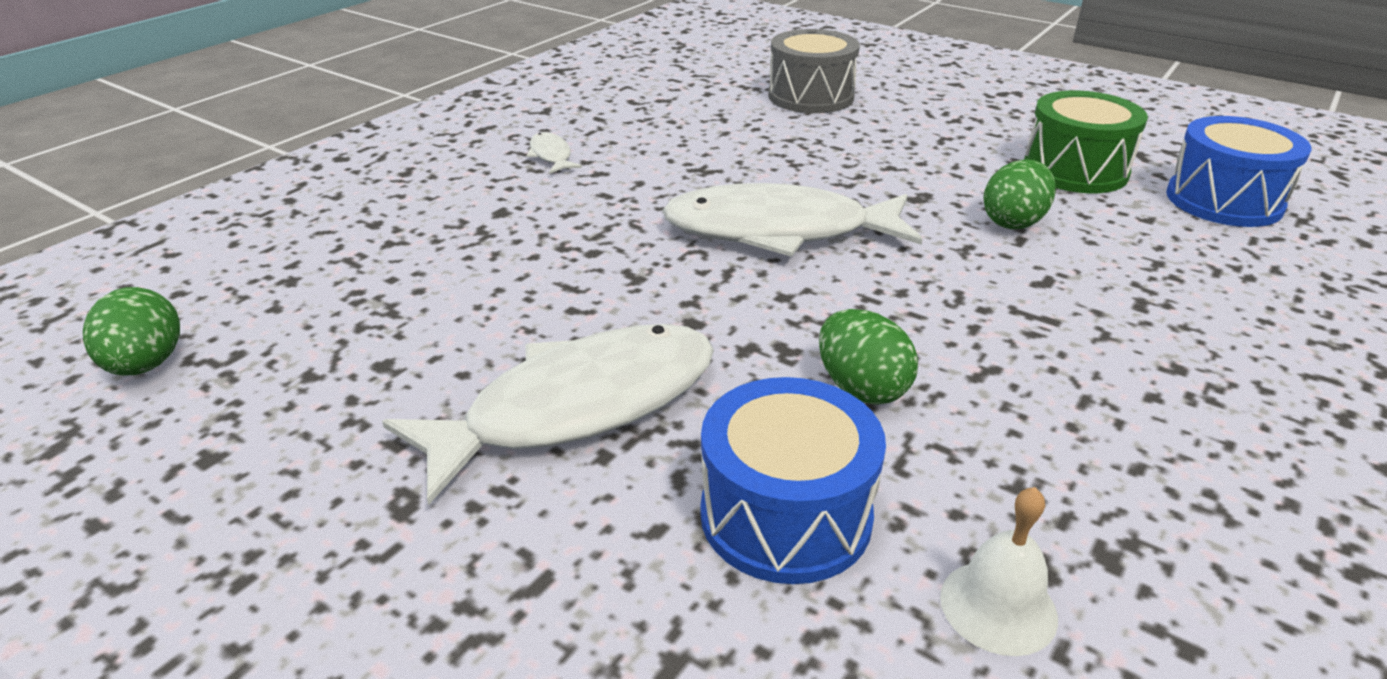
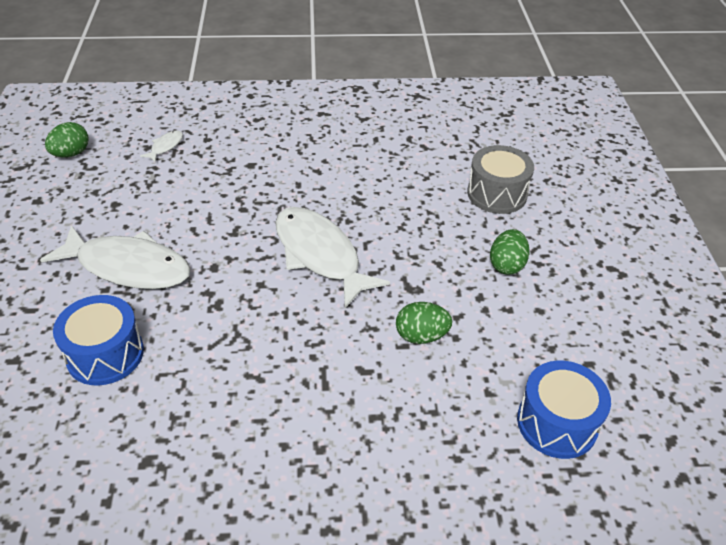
camera: 50 degrees right, 10 degrees up
(551, 155) = (318, 148): white fish -> white fish (165, 146)
(861, 388) = (206, 341): green egg -> green egg (506, 265)
(998, 606) = (93, 435): white bell -> none
(1075, 170) = (523, 340): green drum -> none

